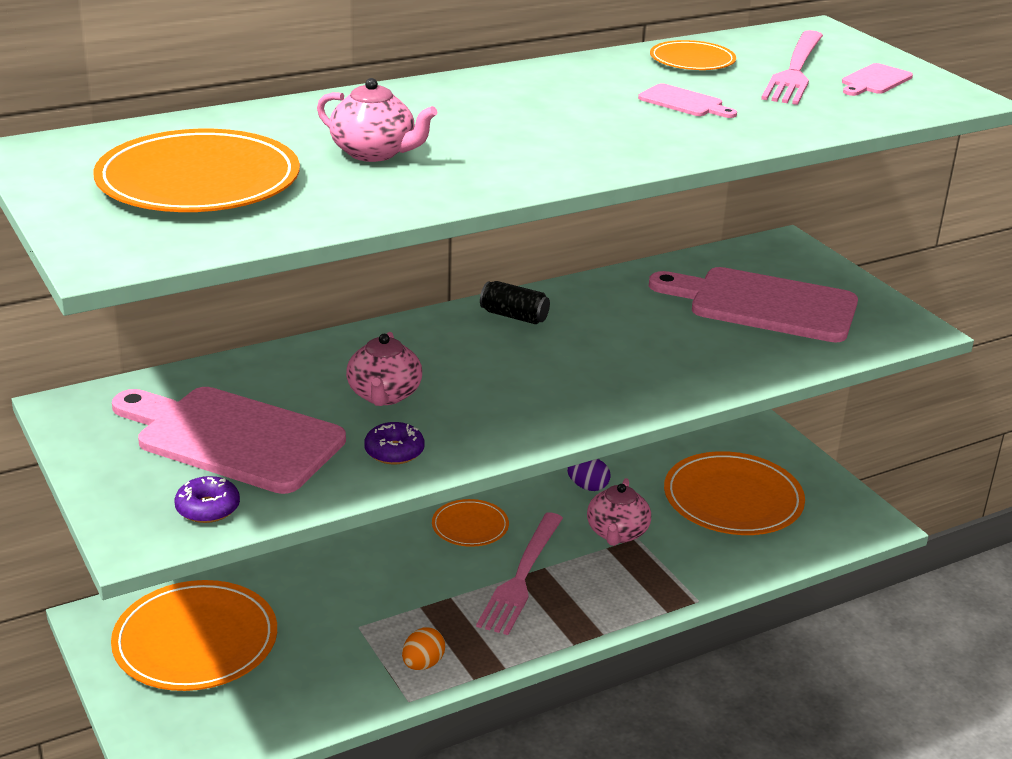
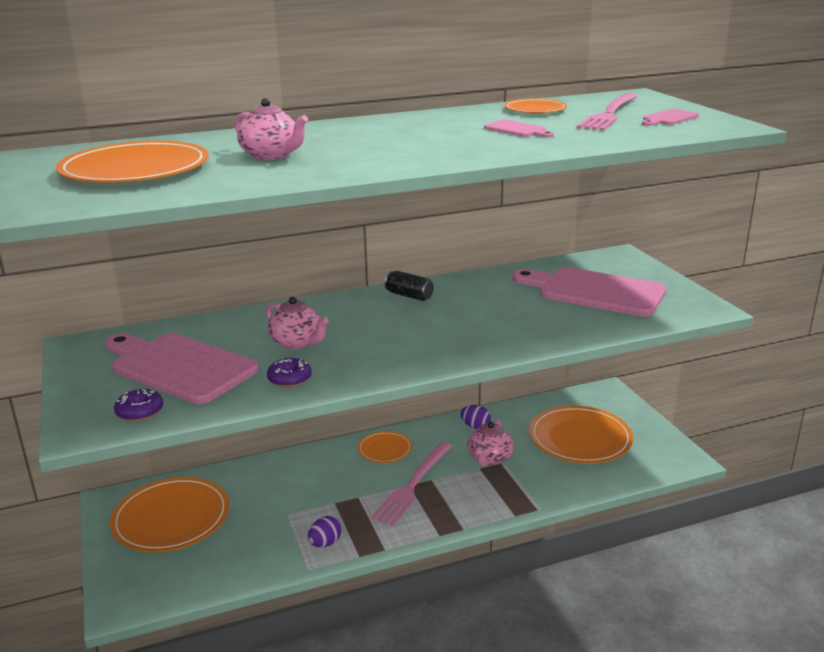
camera: 10 degrees right, 5 degrees down
(384, 395) = (297, 342): pink teapot -> pink teapot turned 60 degrees counterclockwise
(423, 664) = (325, 543): orange egg -> purple egg

